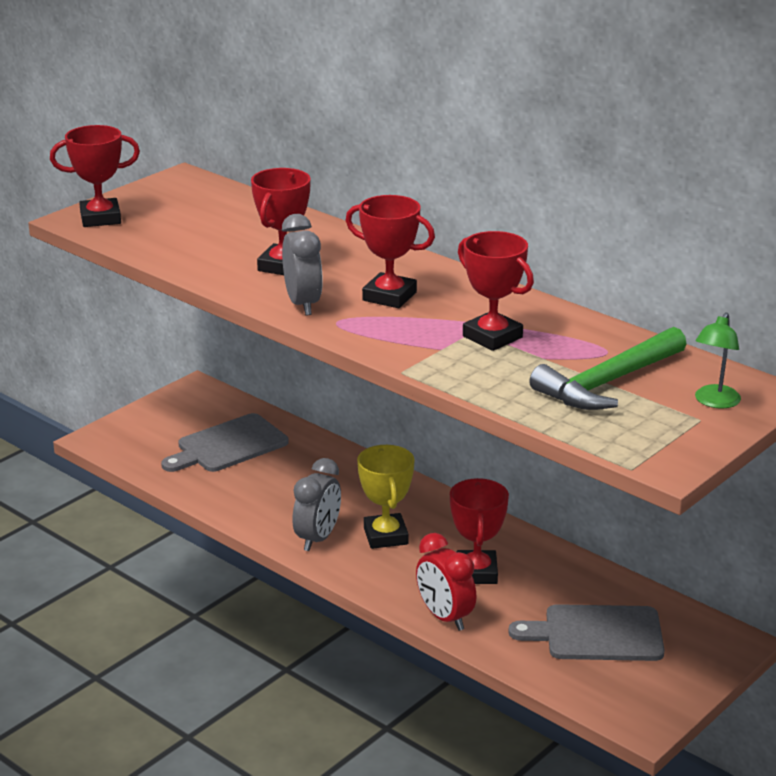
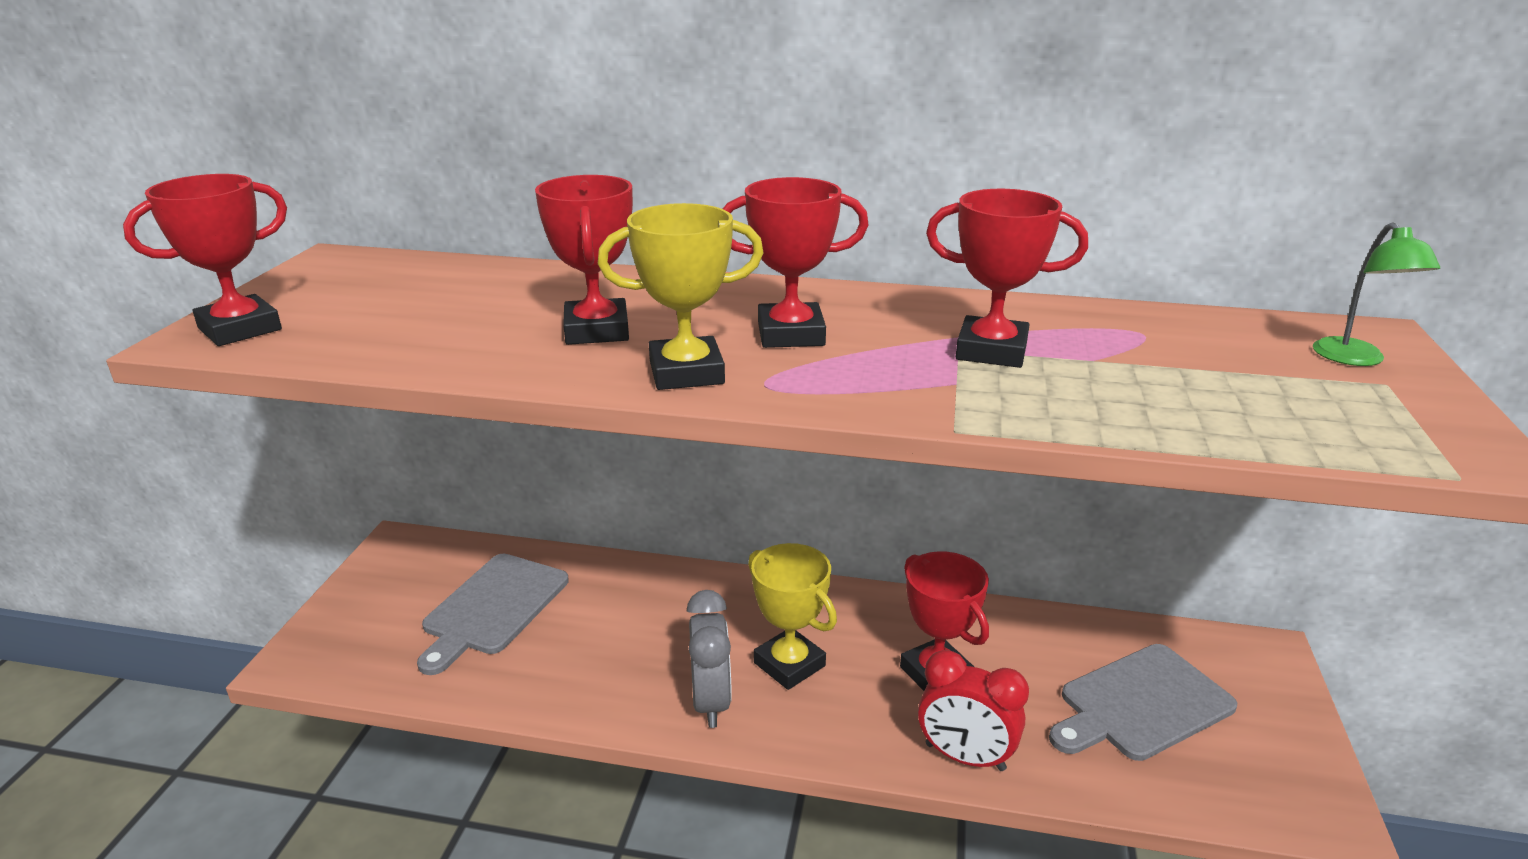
camera: 30 degrees left, 0 degrees up
(303, 304) = (686, 372): grey clock -> yellow trophy
(608, 383) = (1213, 369): green hammer -> none

